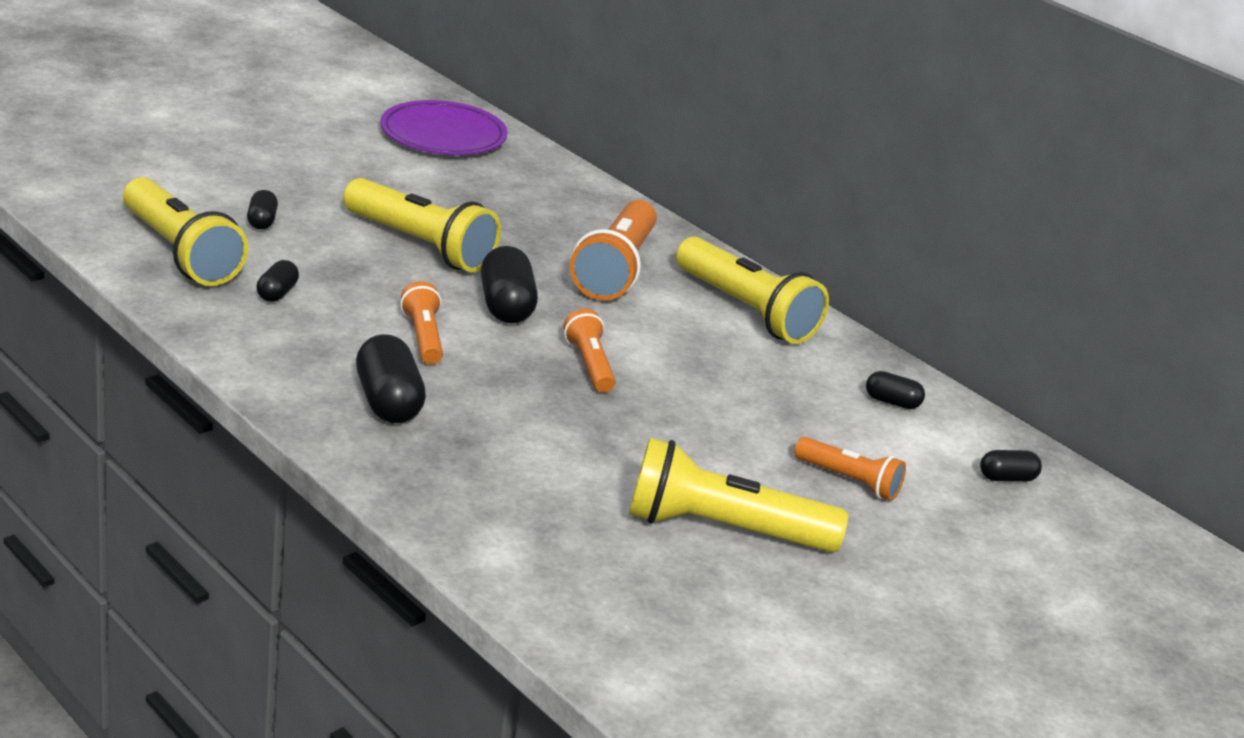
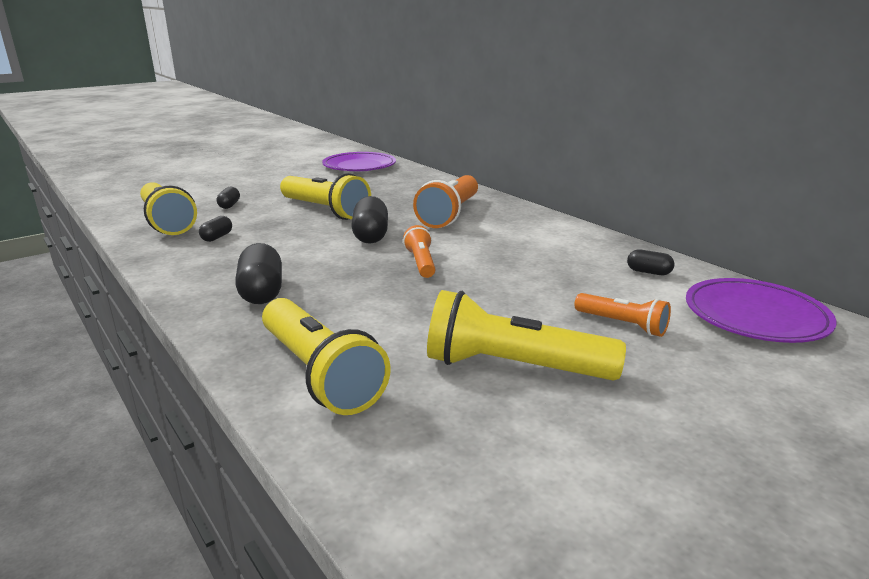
camera: 10 degrees right, 5 degrees down
(423, 337) = (306, 254): orange flashlight -> none
(746, 311) = (537, 229): yellow flashlight -> yellow flashlight (319, 374)
(1007, 478) = (755, 316): black capsule -> purple plate

